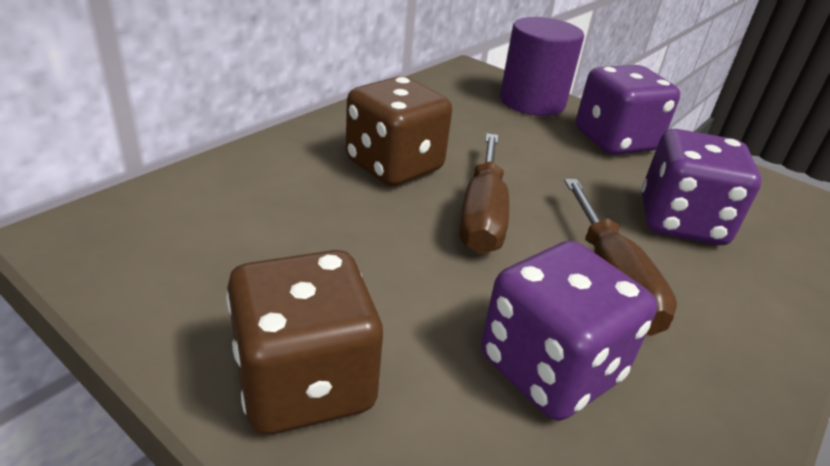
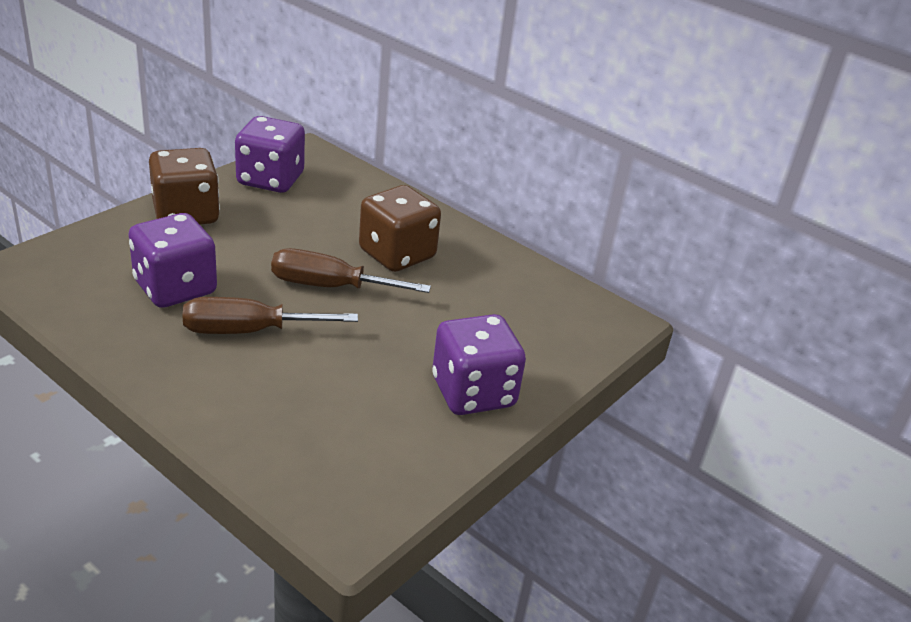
camera: 90 degrees right, 0 degrees up
(532, 102) = (551, 351): purple cylinder -> none
(681, 222) = (324, 394): purple dice -> purple dice (270, 179)

